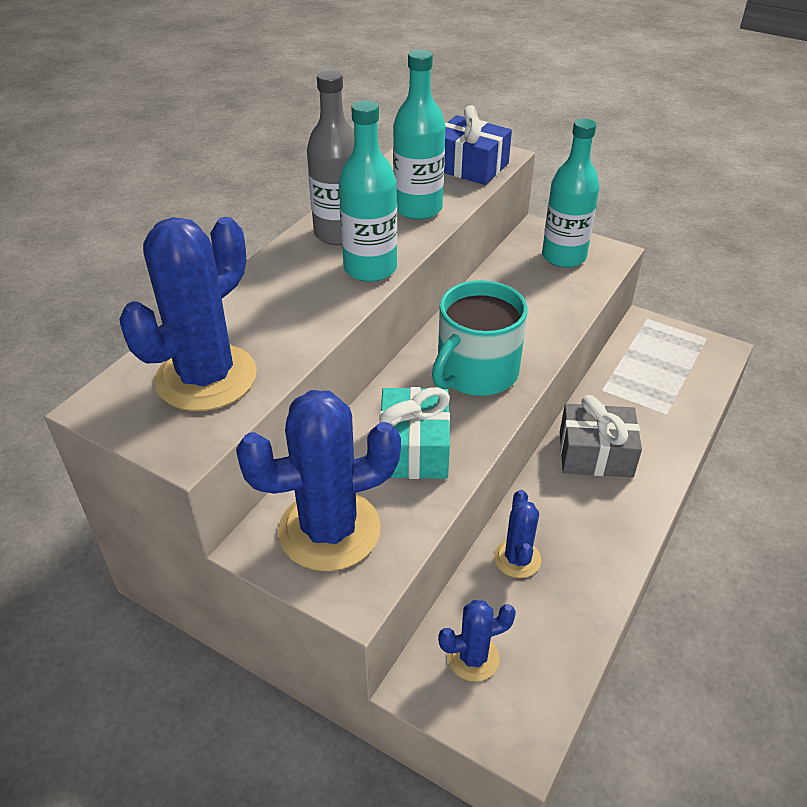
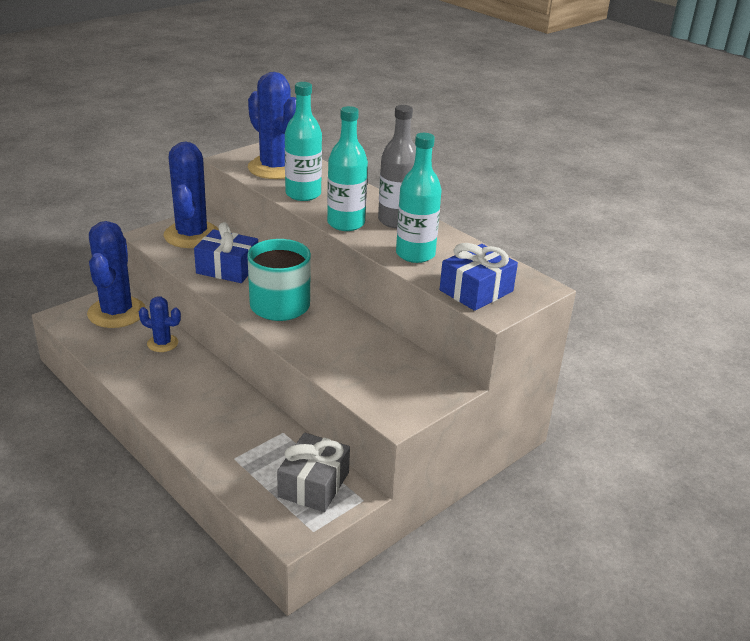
camera: 105 degrees right, 10 degrees down
(414, 449) = (227, 268): turquoise gift -> blue gift
(473, 658) = (117, 312): blue cactus -> blue cactus, size x1.94
(563, 257) = (401, 386): turquoise bottle -> turquoise bottle (303, 194)
(595, 454) = (219, 403): grey gift -> grey gift (313, 484)

